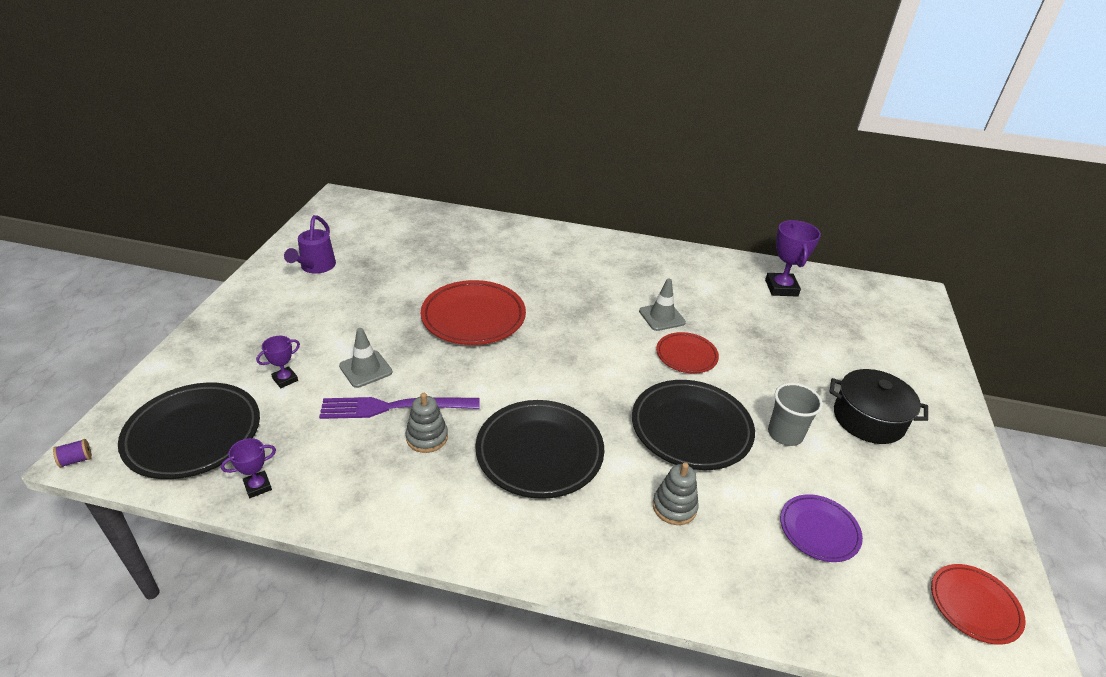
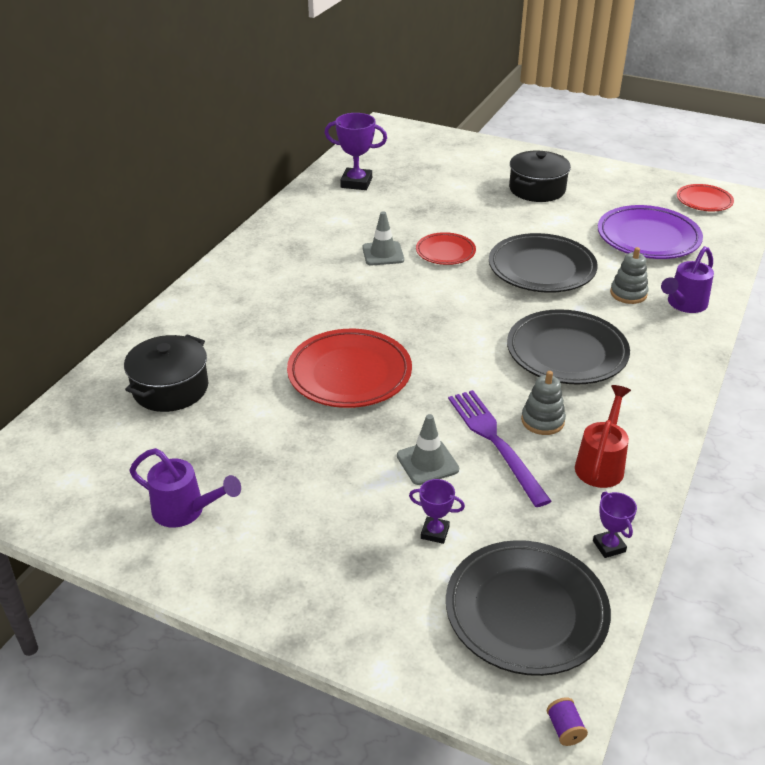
camera: 75 degrees left, 0 degrees up
(285, 379) = (435, 532): purple trophy -> purple trophy turned 45 degrees counterclockwise
(367, 481) = (601, 464): none -> red watering can
(394, 407) = (495, 442): purple fork -> purple fork turned 150 degrees clockwise
(440, 241) = (170, 388): none -> black pot
(674, 565) = (684, 304): none -> purple watering can
(785, 434) = (551, 228): grey cup -> none
(819, 530) = (648, 238): purple plate -> purple plate, size x1.74

